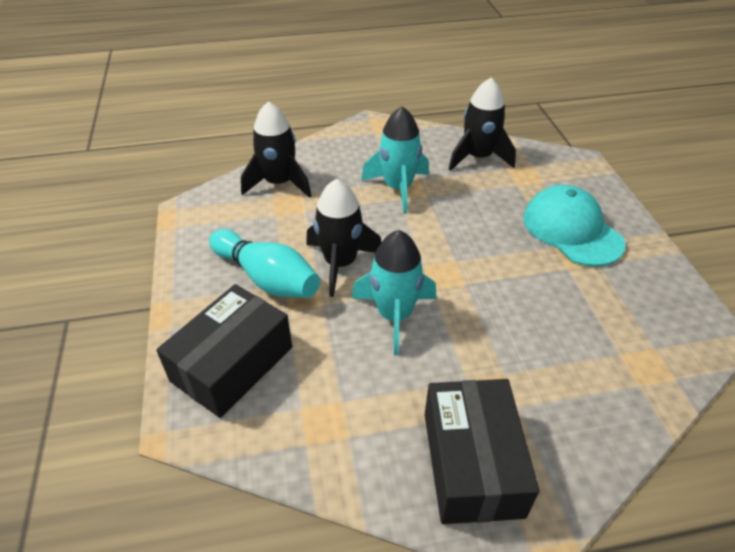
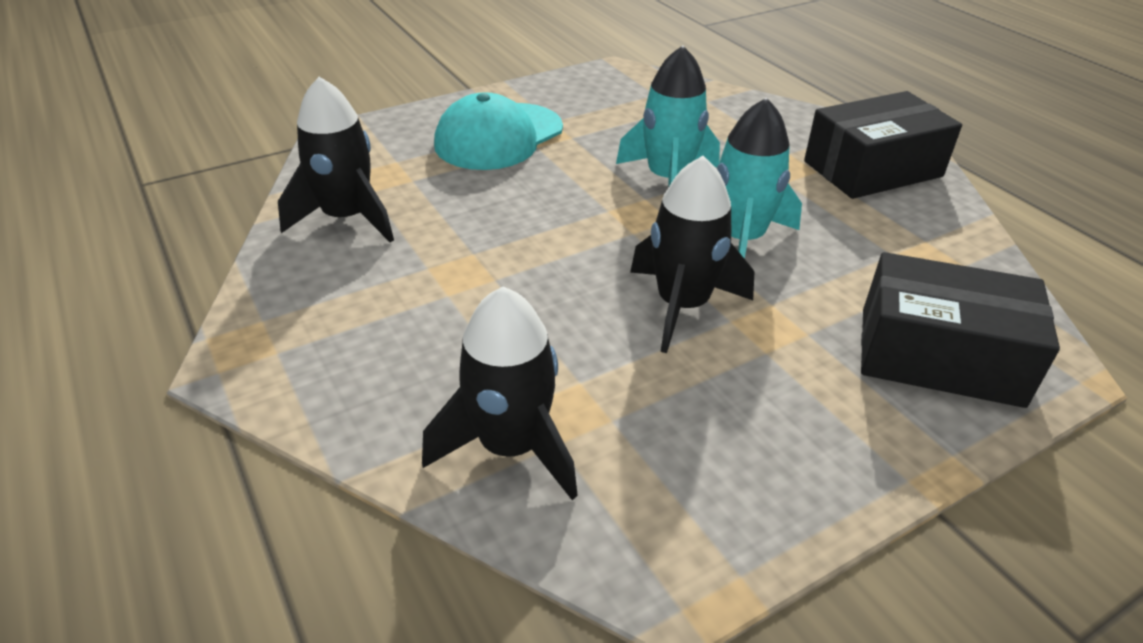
camera: 110 degrees left, 5 degrees down
(267, 278) = (769, 375): turquoise bowling pin -> none
(398, 188) = (465, 285): turquoise rocket -> turquoise rocket (668, 180)

